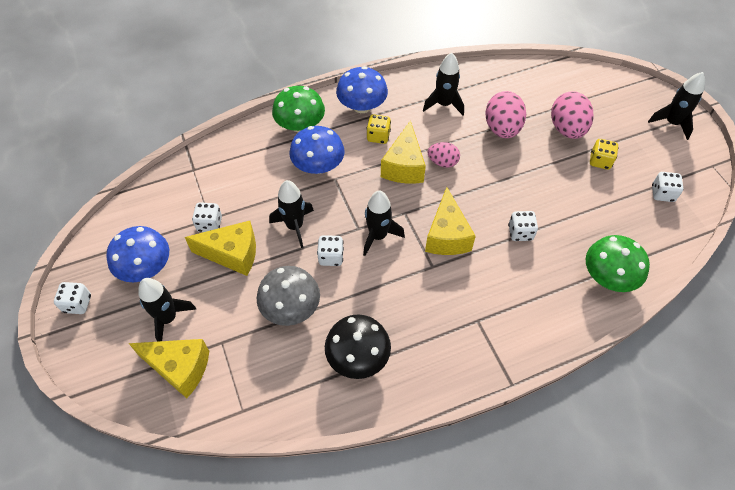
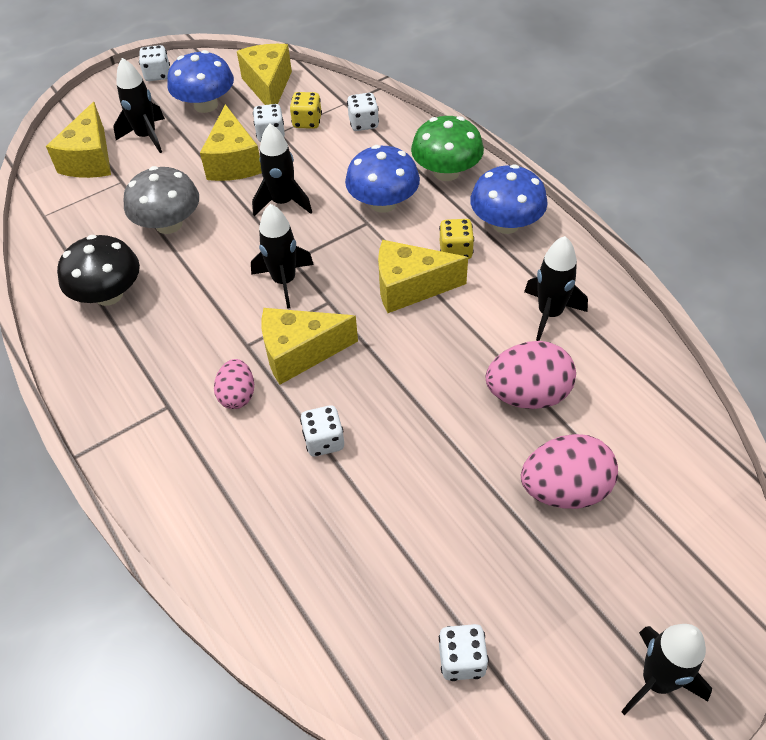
camera: 80 degrees right, 5 degrees down
(144, 218) = (268, 86): none -> yellow cheese
(331, 257) = (244, 243): white dice -> white dice (363, 123)
(442, 162) = (431, 329): pink egg -> pink egg (237, 395)
(600, 161) = (506, 547): yellow dice -> yellow dice (307, 122)
(608, 276) = (263, 570): green mushroom -> none

